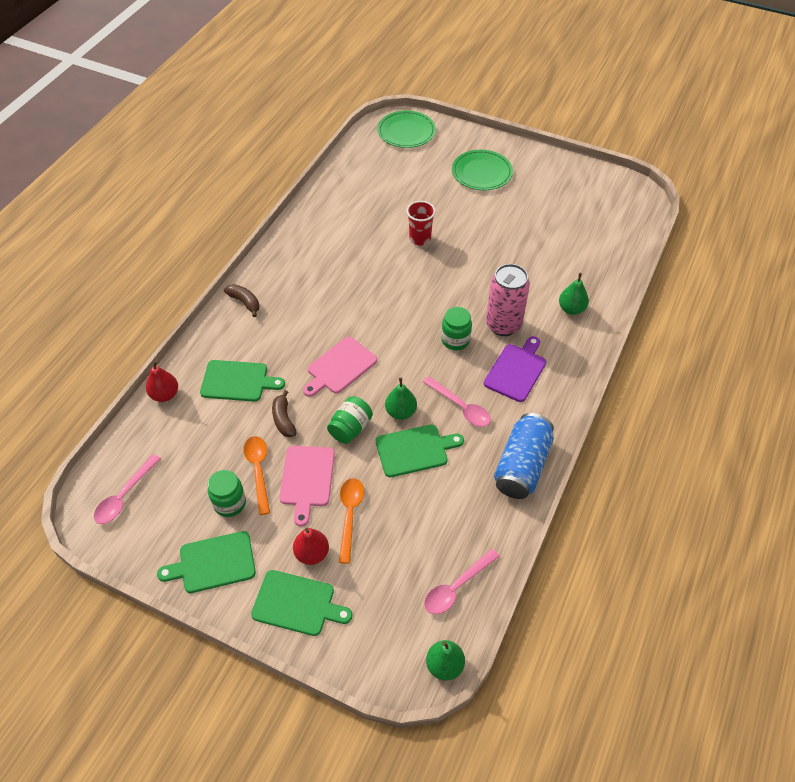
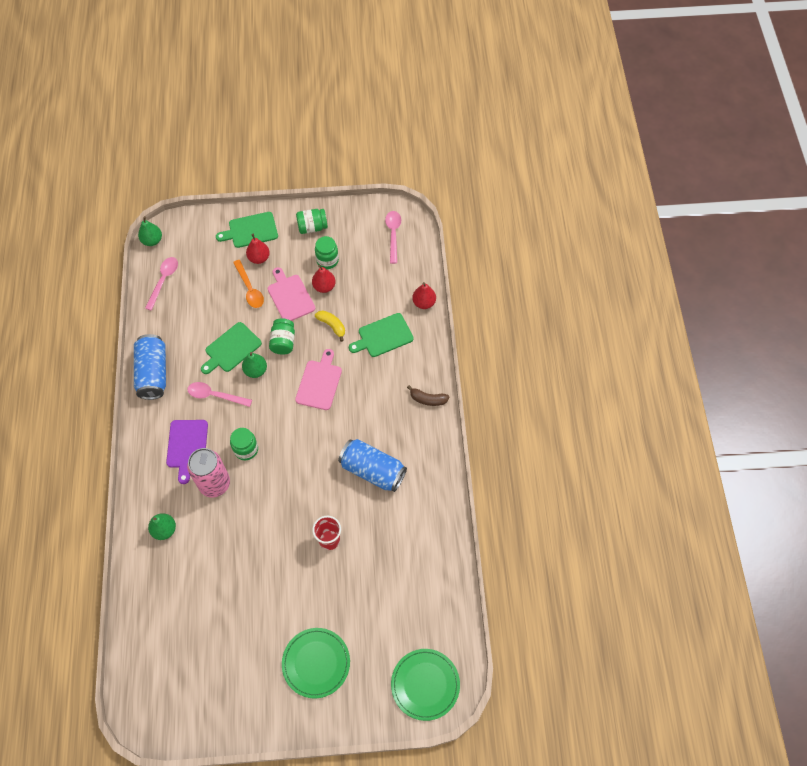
camera: 150 degrees right, 10 degrees up
(213, 563) = (312, 227): green cutting board -> green jar
(258, 471) = (324, 287): orange spoon -> red pear
(283, 419) = (332, 326): brown banana -> yellow banana
(344, 270) = (372, 470): none -> blue can

